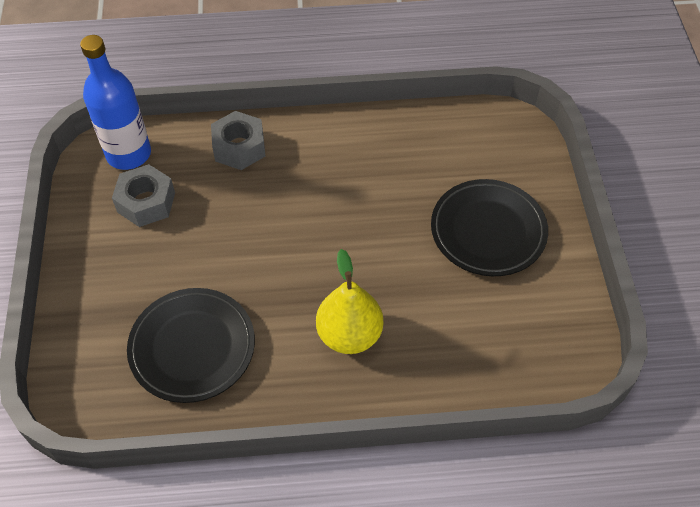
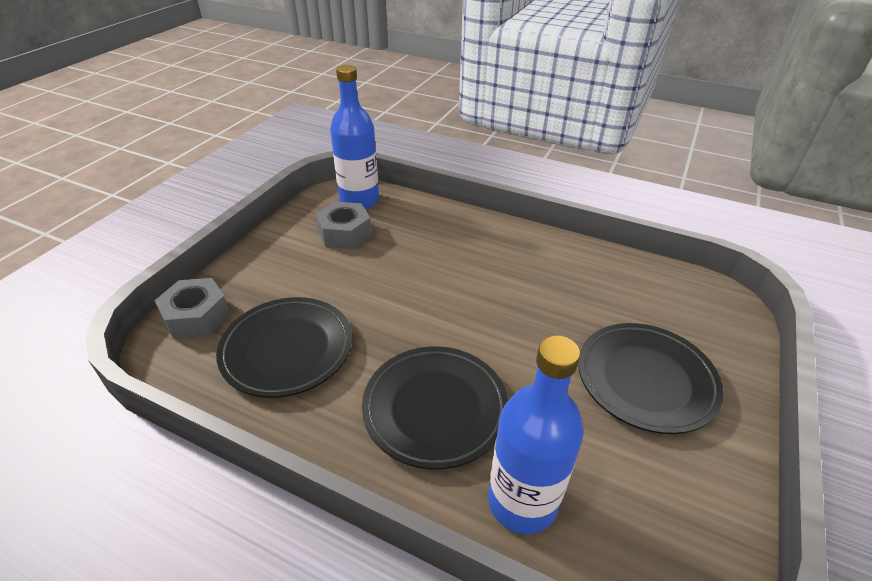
camera: 30 degrees right, 15 degrees down
(239, 147) = (446, 225): grey nut -> grey nut (197, 317)
(349, 335) = (435, 409): yellow pear -> black plate
(450, 370) = (522, 501): none -> blue bottle

